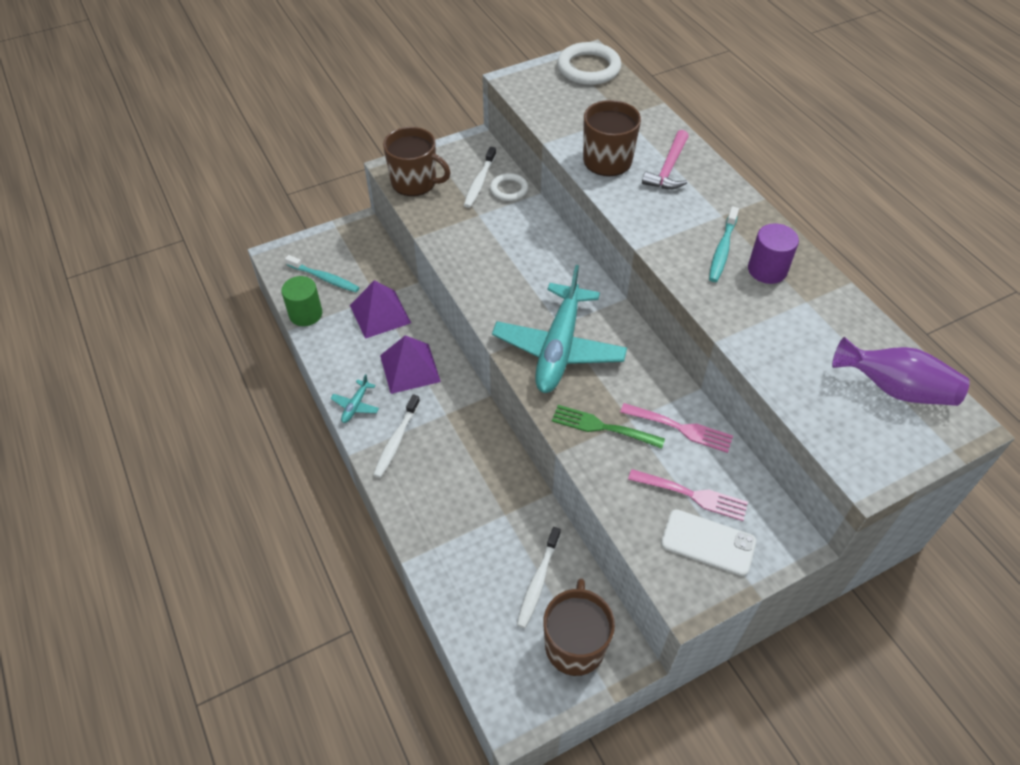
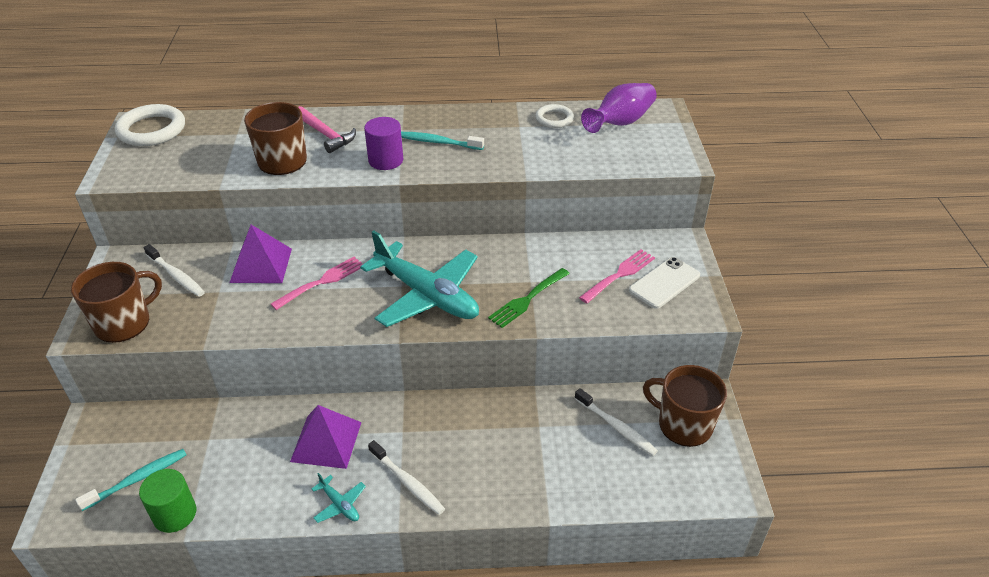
camera: 65 degrees left, 10 degrees down
(380, 314) = (234, 444): purple pyramid -> purple pyramid (261, 265)
(509, 189) = (207, 259): white ring -> white ring (554, 119)
(680, 428) = (555, 257): pink fork -> pink fork (322, 282)
(722, 250) = (438, 142): turquoise toothbrush -> turquoise toothbrush turned 150 degrees clockwise
(767, 270) = (475, 130): purple cylinder -> purple cylinder (386, 160)

